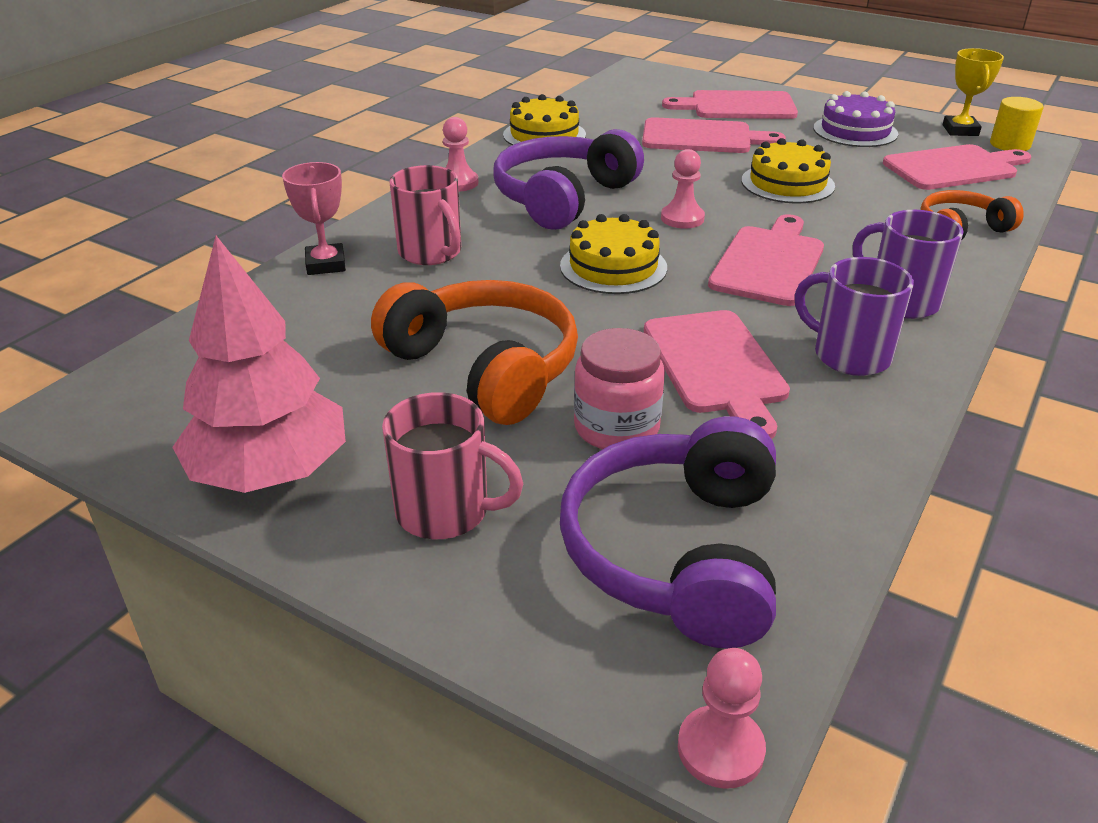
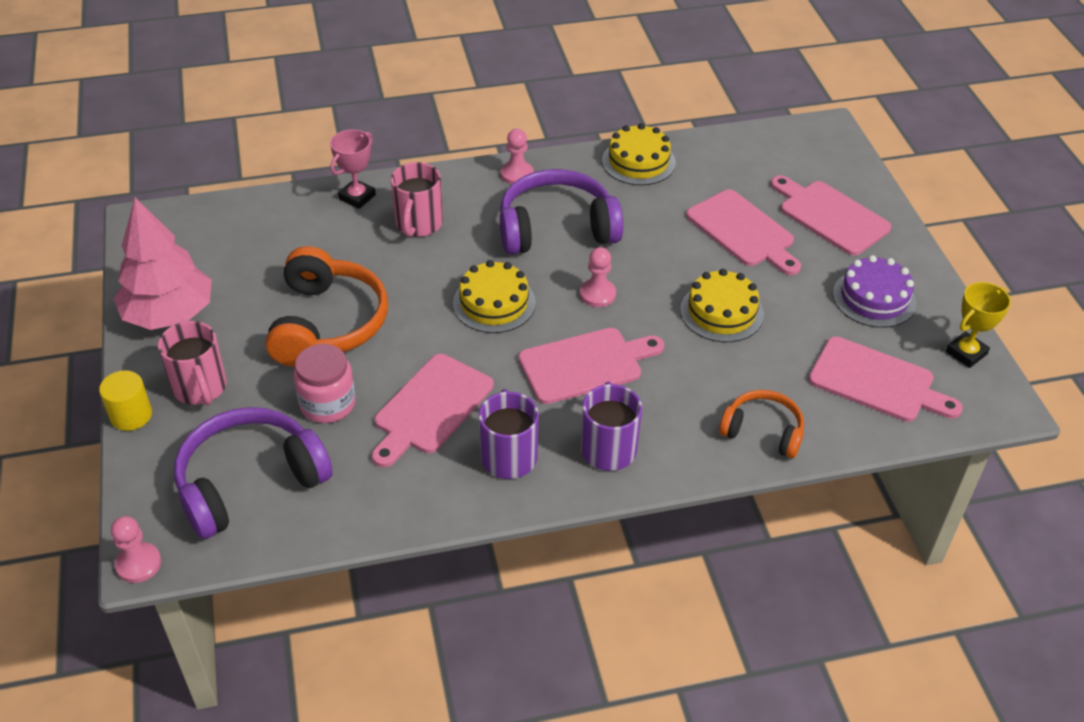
camera: 45 degrees right, 10 degrees up
(1010, 145) = (976, 393): yellow cylinder -> yellow cylinder (131, 415)

